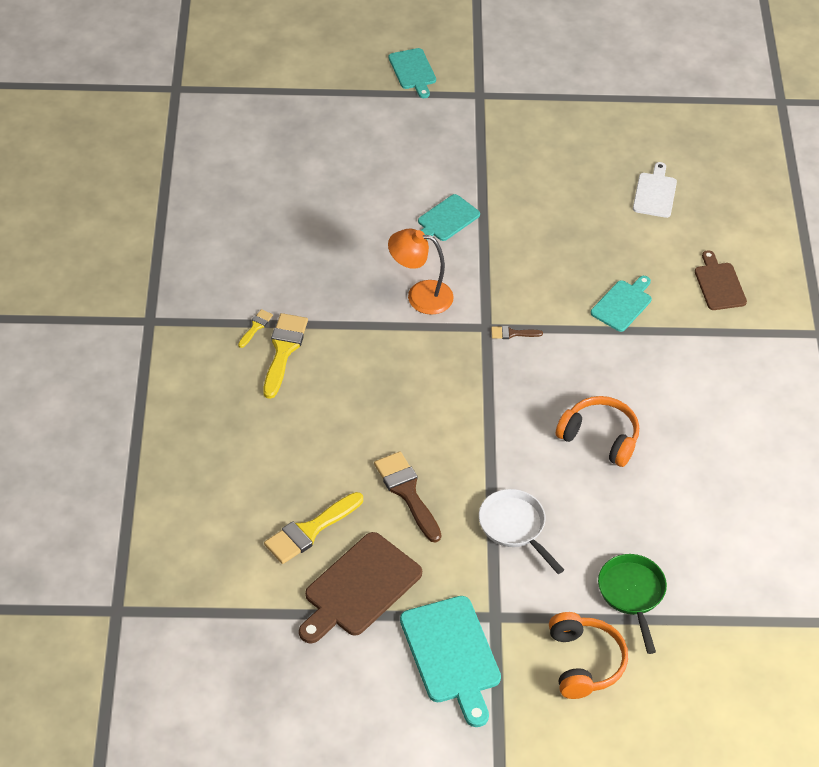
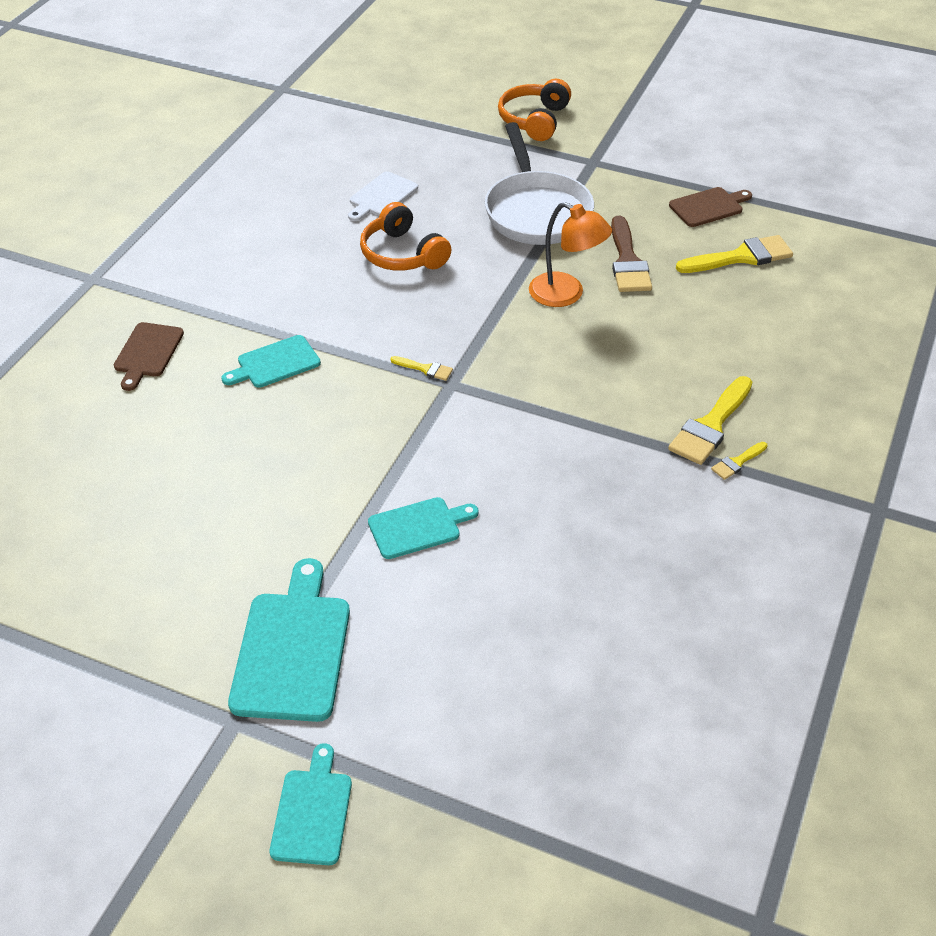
camera: 155 degrees left, 5 degrees down
(359, 588) = (708, 207): brown cutting board -> brown cutting board, size x0.61
(420, 295) = (510, 440): orange lamp -> orange lamp (566, 295)
(452, 654) = (645, 149): turquoise cutting board -> turquoise cutting board (292, 649)
(512, 333) = (425, 369): brown brush -> yellow brush
(514, 527) = (536, 212): white pan -> white pan, size x1.59
(632, 594) = (462, 147): green pan -> none
(655, 193) = (117, 479): white cutting board -> white cutting board (381, 196)

